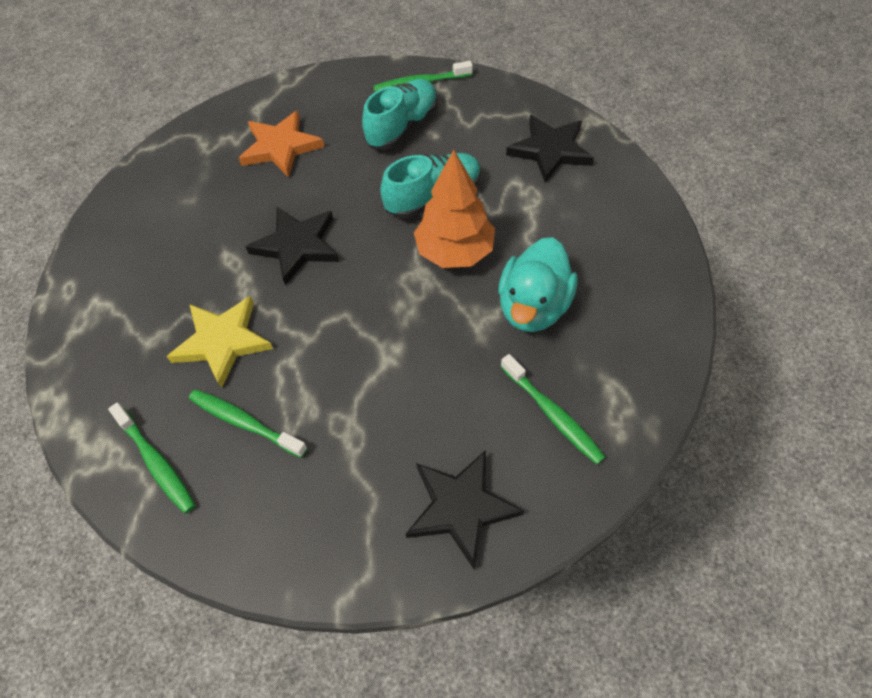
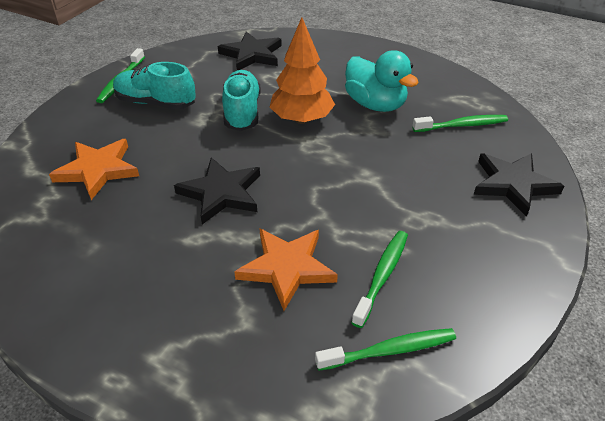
camera: 65 degrees left, 15 degrees down
(223, 342) = (287, 268): yellow star -> orange star
(245, 422) = (382, 276): green toothbrush -> green toothbrush turned 150 degrees clockwise
(402, 127) = (156, 103): turquoise shoe -> turquoise shoe turned 45 degrees counterclockwise

